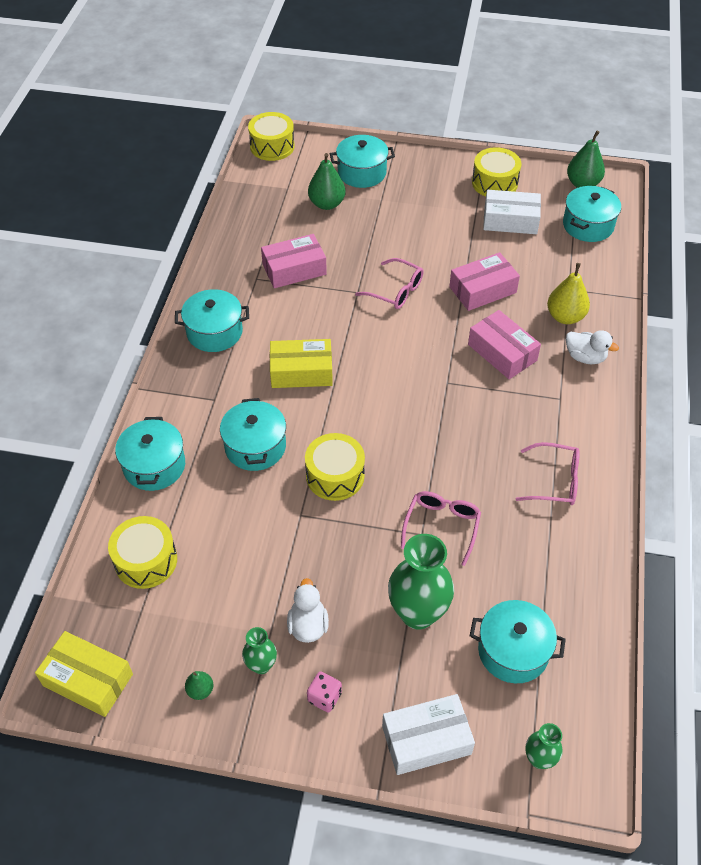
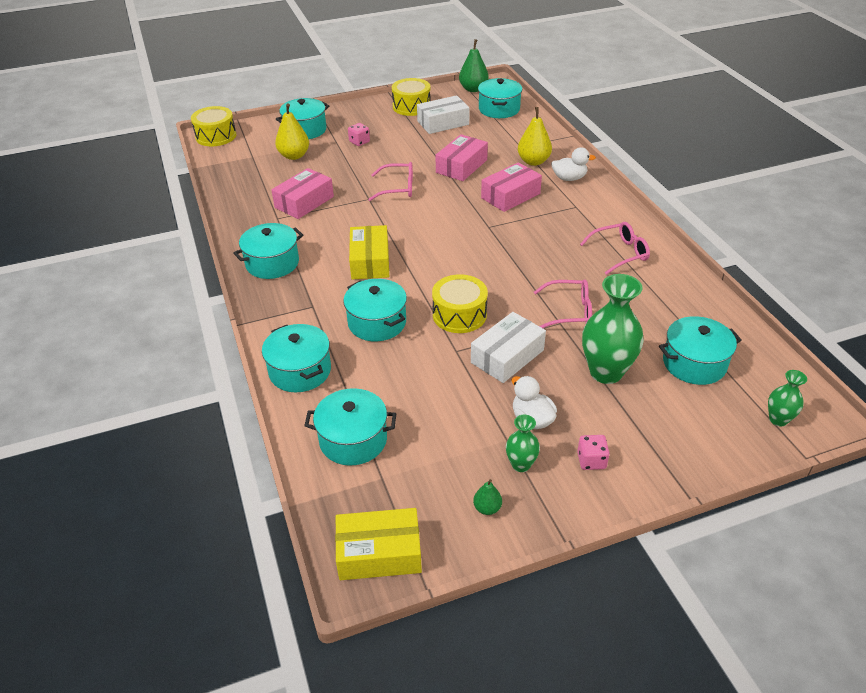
camera: 30 degrees left, 10 degrees down
(146, 561) = (353, 440): yellow drum -> turquoise pot
(301, 371) = (370, 261): yellow box -> yellow box turned 60 degrees counterclockwise
(327, 204) = (294, 156): green pear -> yellow pear
(403, 211) = (359, 142): none -> pink dice
(426, 740) = (692, 449): white box -> white box (507, 356)
(442, 526) = (569, 311): pink glasses -> pink glasses turned 105 degrees clockwise
(502, 352) = (510, 196): pink box -> pink box turned 60 degrees counterclockwise

